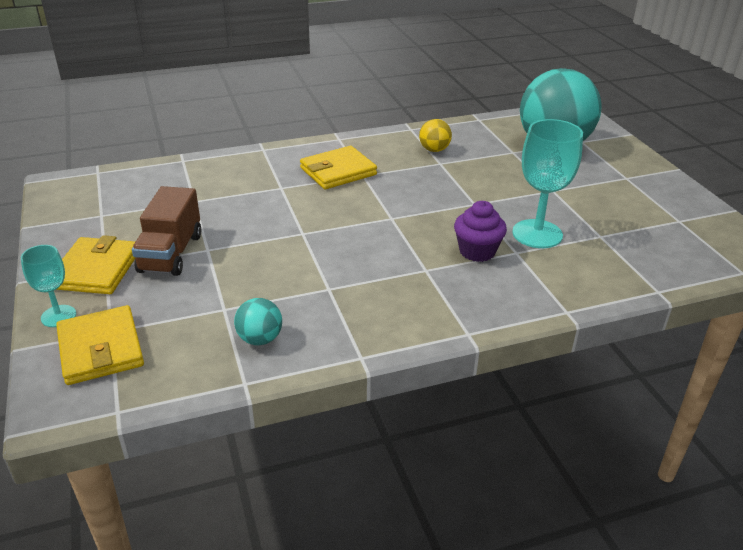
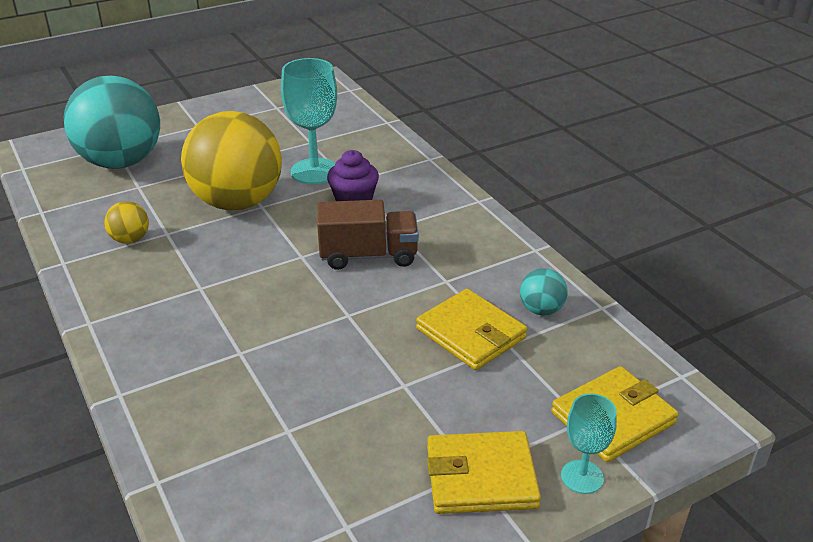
camera: 100 degrees left, 0 degrees up
(171, 253) = (422, 415): brown truck -> brown truck (368, 255)
(338, 171) = (191, 309): yellow wallet -> yellow wallet (470, 333)
(482, 192) = (237, 202): none -> yellow ball

